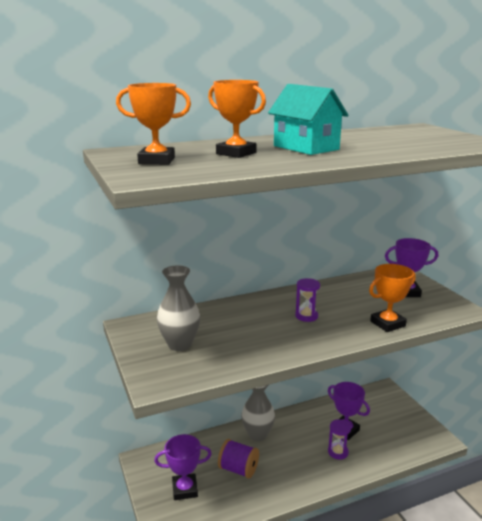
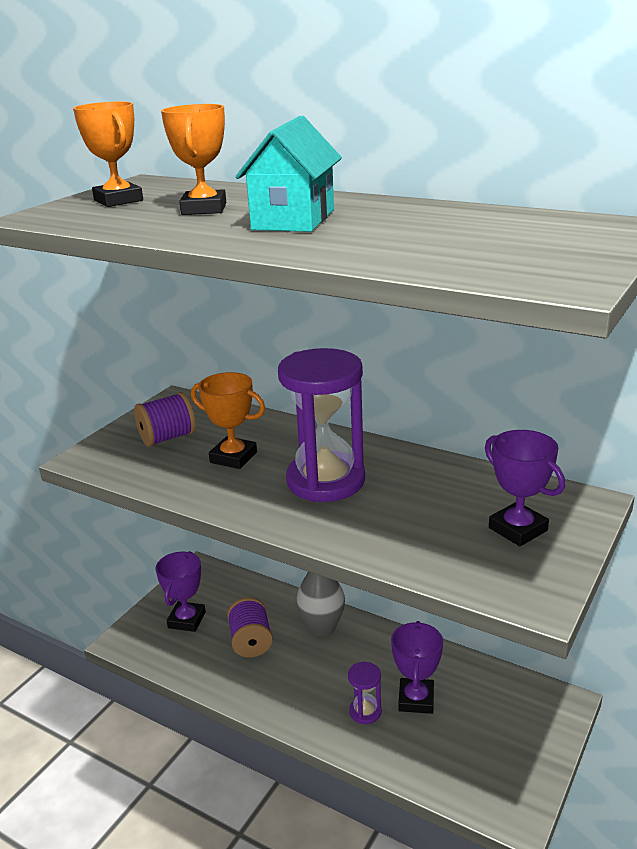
camera: 55 degrees right, 5 degrees up
(180, 344) = (167, 438): grey vase -> purple spool
(185, 489) = (187, 620): purple trophy -> purple trophy turned 60 degrees clockwise
(306, 316) = (325, 481): purple hourglass -> purple hourglass, size x2.25
(387, 324) = (386, 545): orange trophy -> orange trophy (233, 457)

